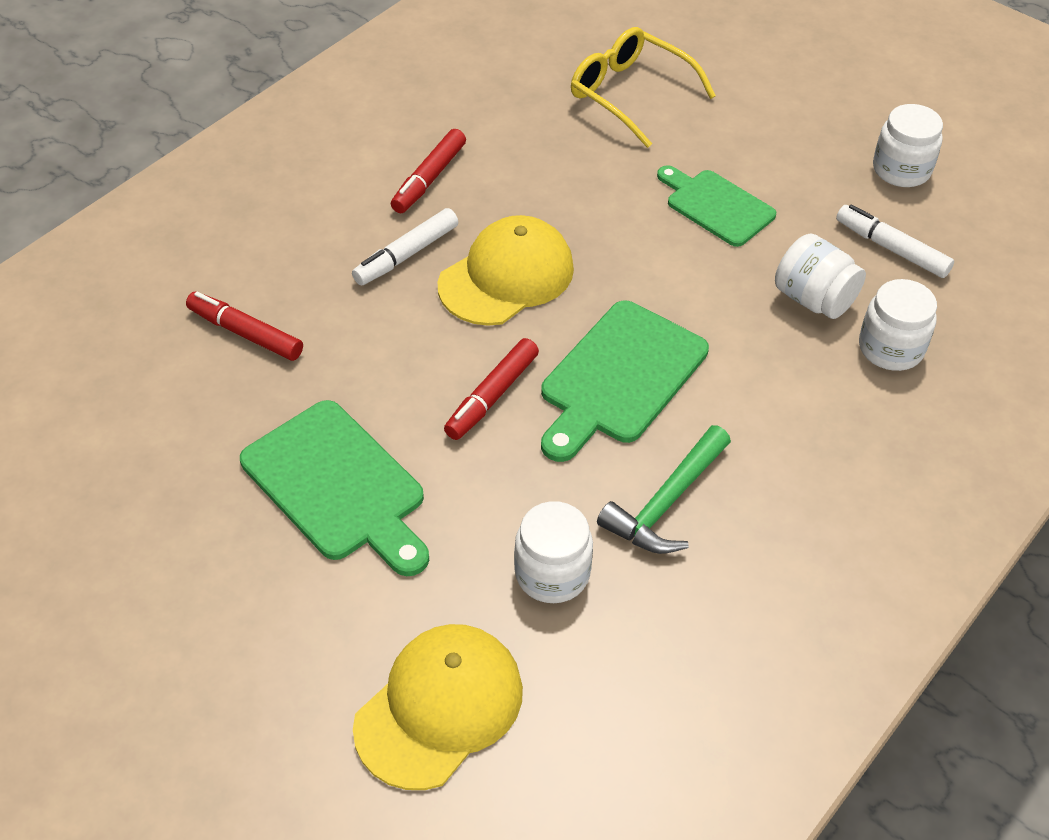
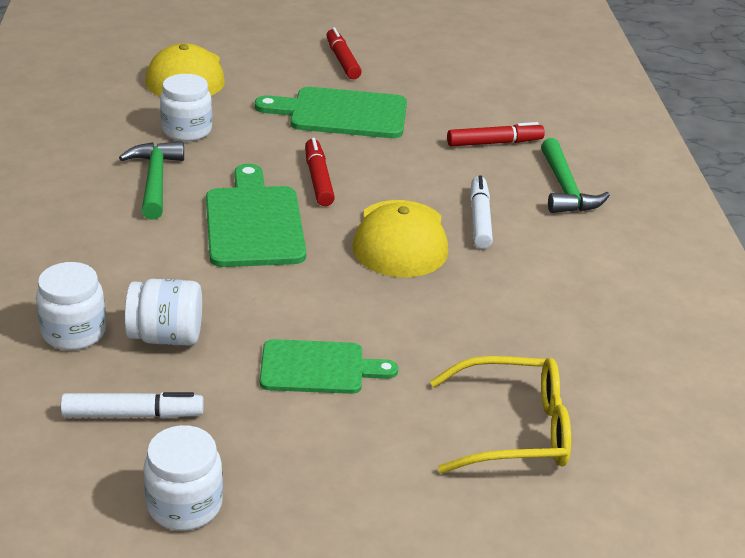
camera: 135 degrees right, 15 degrees down
(276, 239) = (565, 189): none -> green hammer
(429, 179) = (545, 270): red marker -> red marker (342, 60)

